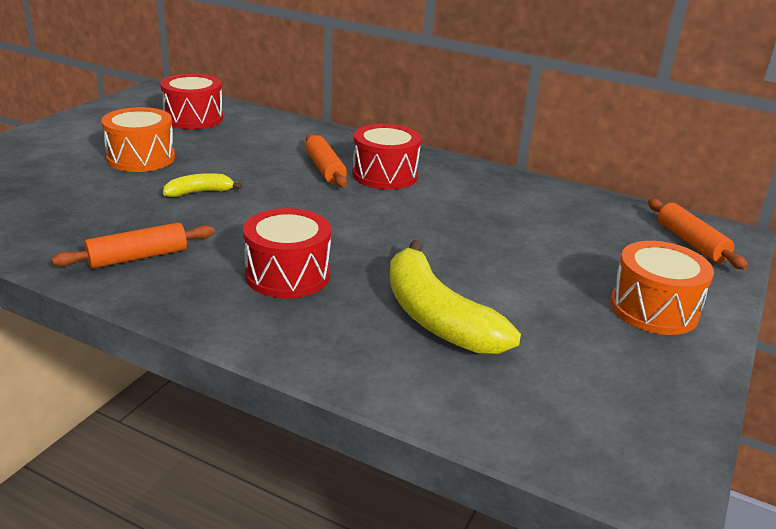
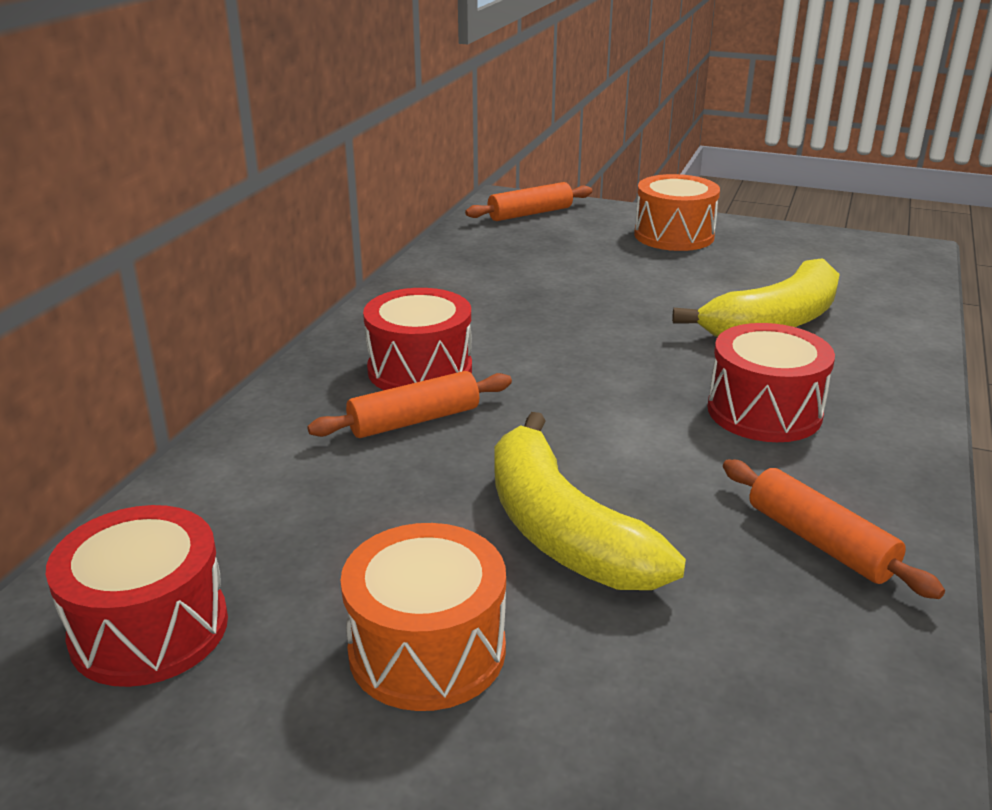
camera: 95 degrees left, 0 degrees up
(199, 192) = (562, 530): yellow banana -> yellow banana, size x2.03

